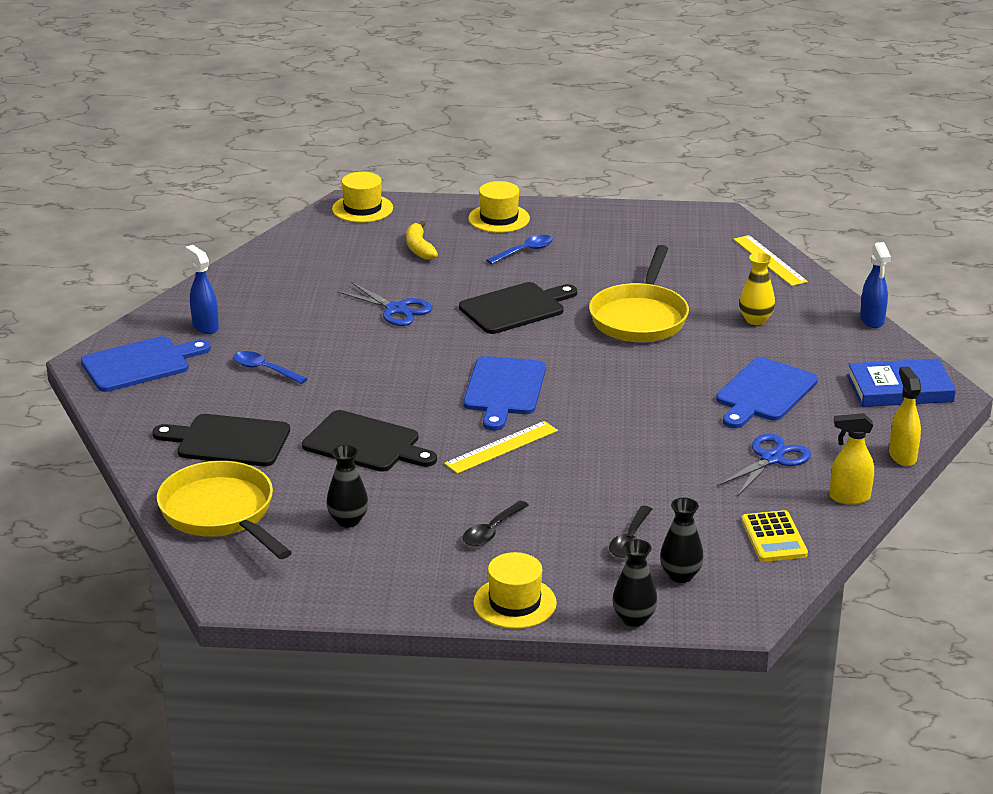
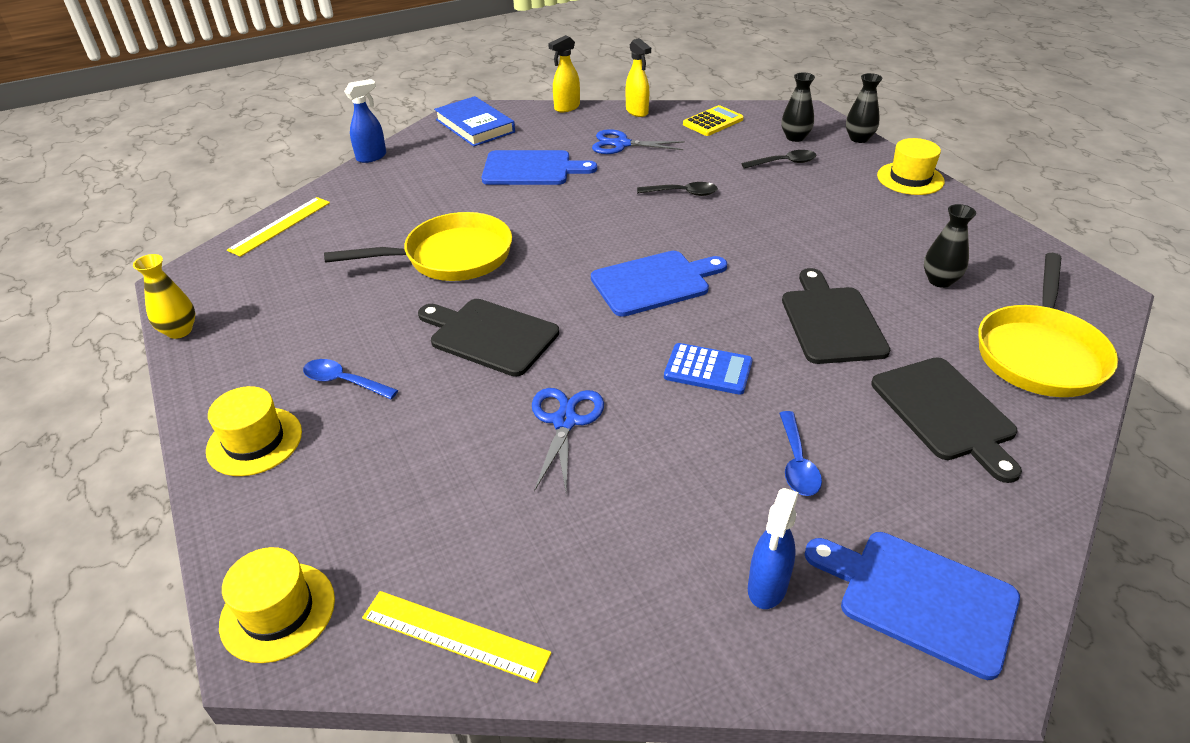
camera: 120 degrees left, 10 degrees up
(380, 373) = (708, 370): none -> blue calculator
(419, 248) = (385, 478): yellow banana -> none
(491, 531) = (853, 214): black spoon -> black spoon (683, 193)
(501, 447) = (744, 250): yellow ruler -> yellow ruler (455, 635)
(755, 320) = (409, 202): yellow vase -> yellow vase (179, 331)

